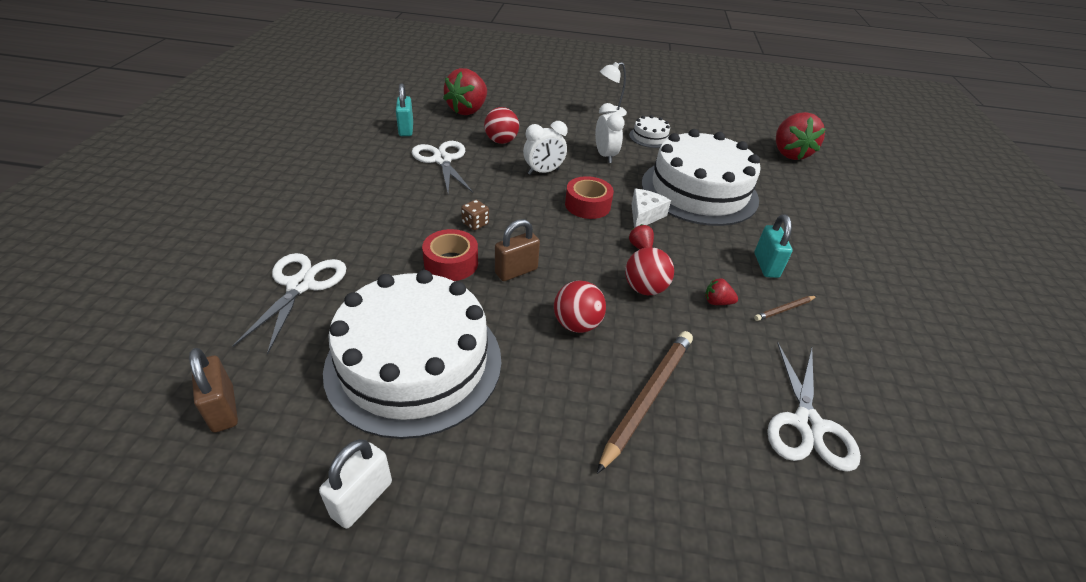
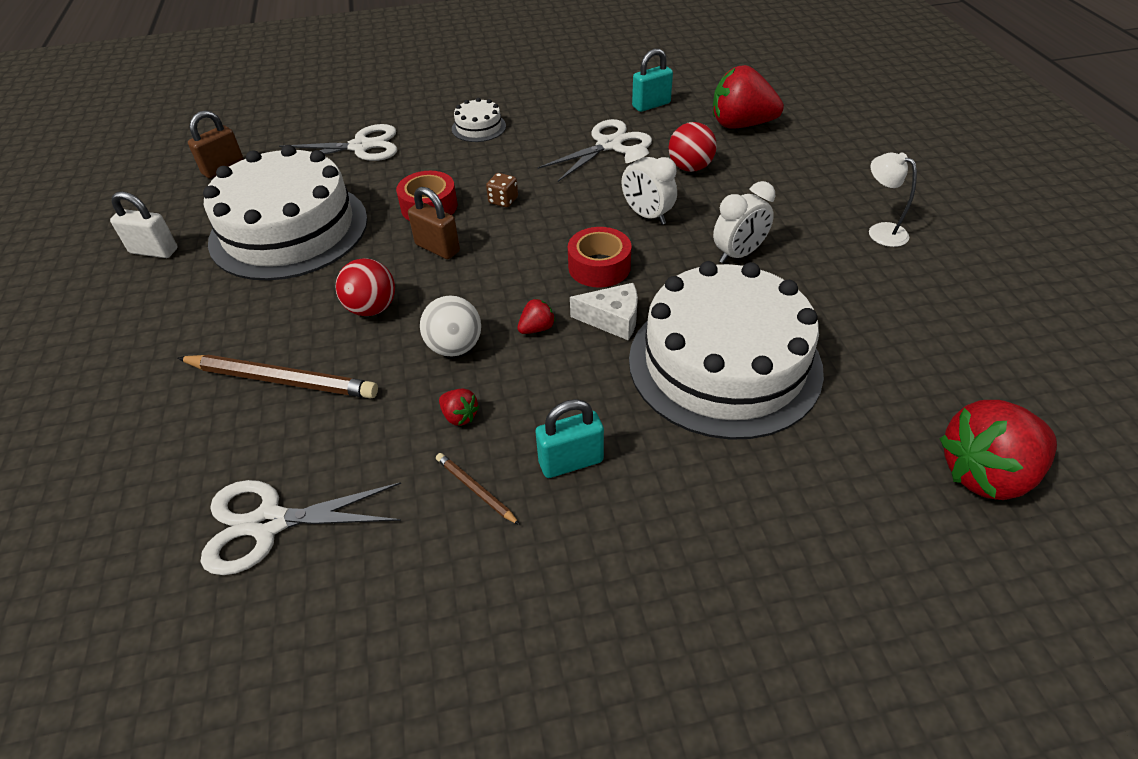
camera: 75 degrees right, 5 degrees up
(644, 289) = (455, 347): red ball -> white ball
(650, 137) = (843, 285): white cake -> white cake (479, 127)
(717, 302) = (459, 416): red strawberry -> red strawberry turned 135 degrees clockwise

